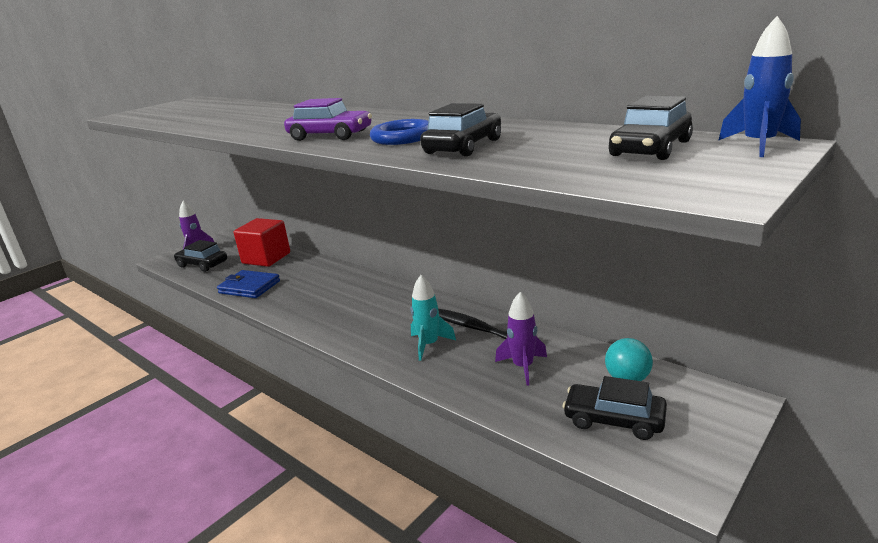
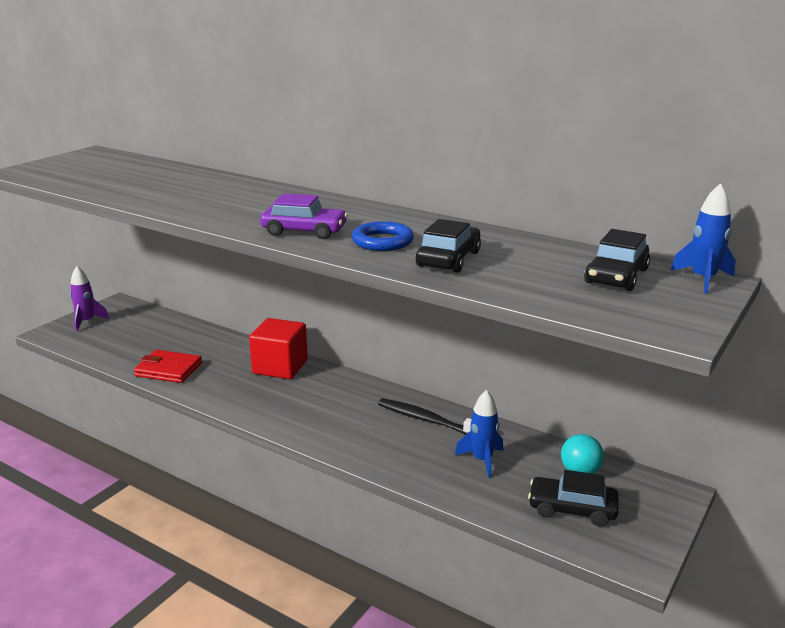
camera: 10 degrees left, 0 degrees up
(202, 264) = (101, 340): black car -> none
(249, 287) = (169, 369): blue wallet -> red wallet
(266, 258) = (176, 335): red cube -> red cube (280, 367)
(429, 345) = (385, 437): turquoise rocket -> none
(523, 367) = (482, 460): purple rocket -> blue rocket

